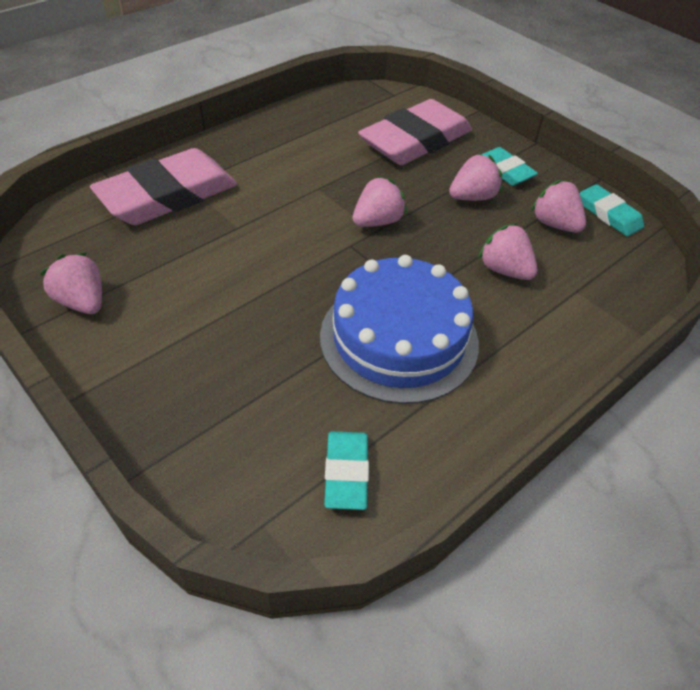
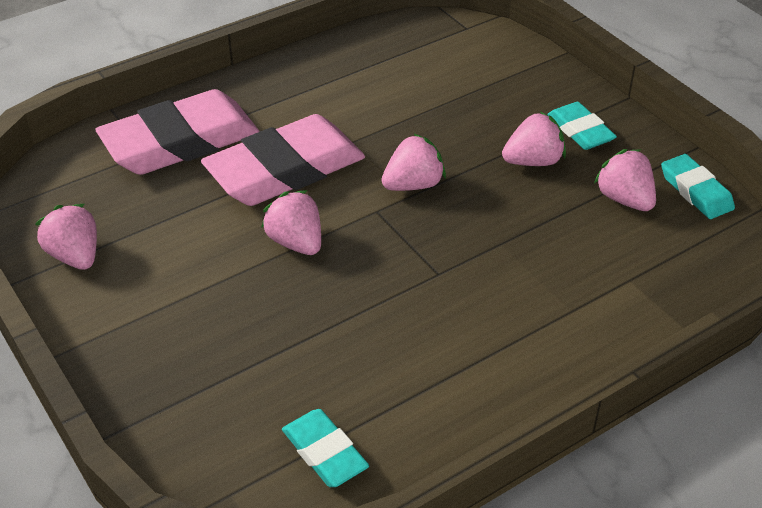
camera: 10 degrees right, 5 degrees down
(346, 473) = (324, 452): turquoise eraser -> turquoise eraser turned 45 degrees counterclockwise
(399, 339) = (410, 319): blue cake -> none
(415, 140) = (479, 88): pink eraser -> pink eraser (285, 169)
(504, 270) = (550, 250): pink strawberry -> pink strawberry (296, 242)

